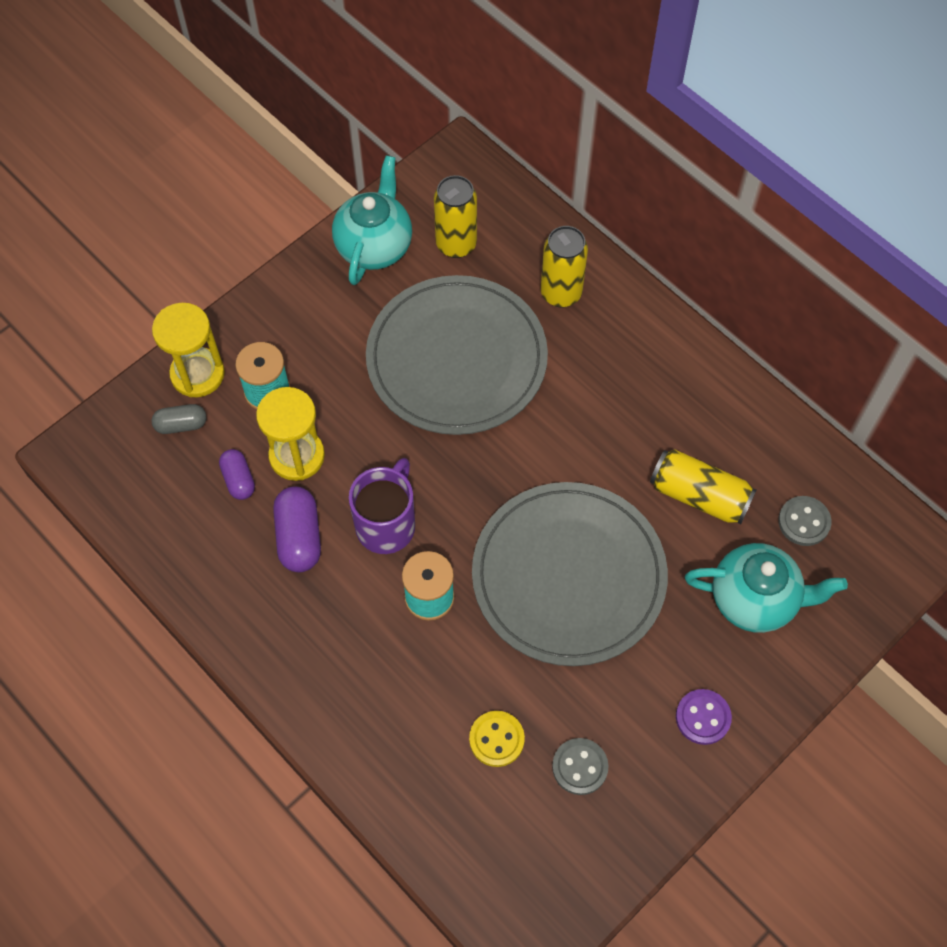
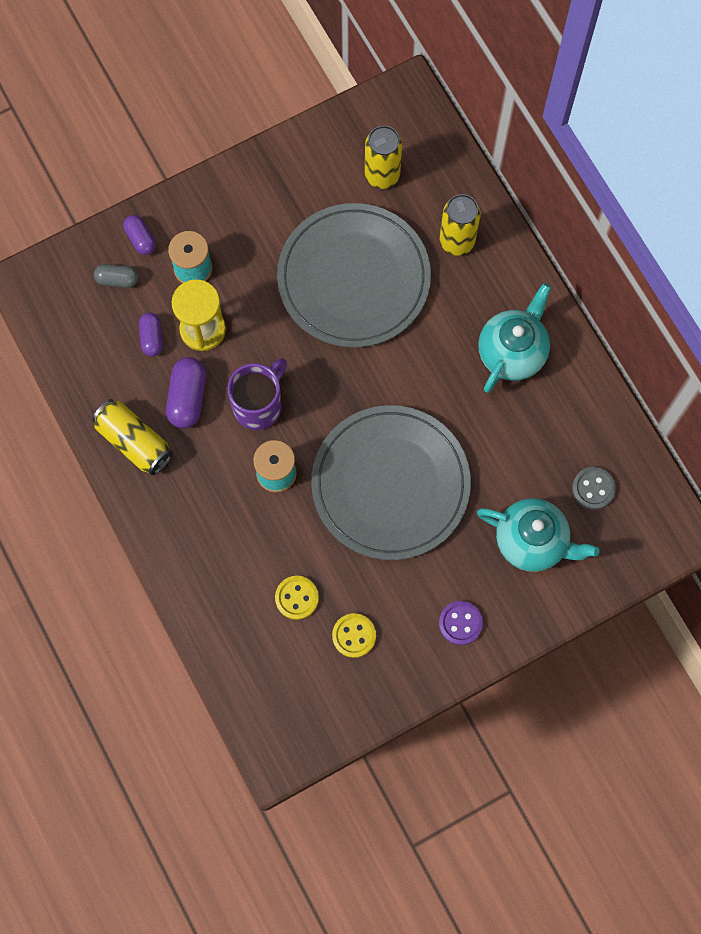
camera: 15 degrees right, 10 degrees up
(197, 374) = (140, 239): yellow hourglass -> purple capsule
(374, 246) = (313, 160): turquoise teapot -> turquoise teapot (512, 352)
(580, 767) = (354, 636): grey button -> yellow button
(699, 496) = (515, 445): yellow can -> yellow can (134, 442)

